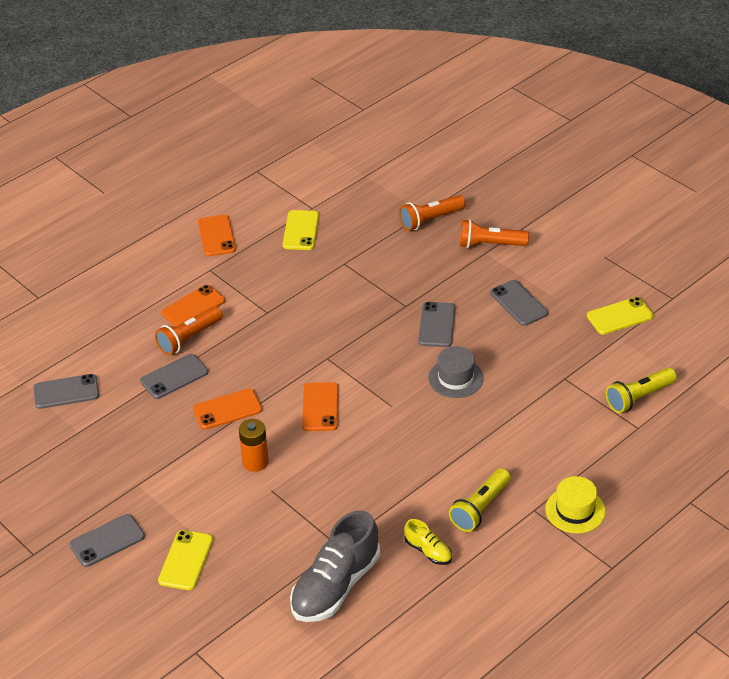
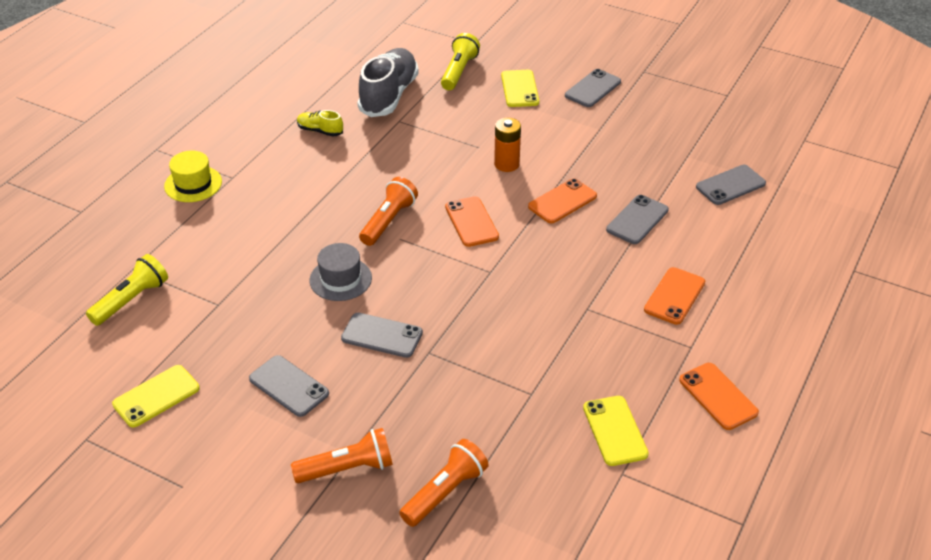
camera: 160 degrees right, 0 degrees up
(189, 338) = (652, 261): orange flashlight -> orange flashlight (388, 221)
(437, 325) = (382, 335): grey phone -> grey phone turned 60 degrees counterclockwise
(480, 508) = (282, 169): yellow flashlight -> yellow flashlight (458, 71)

